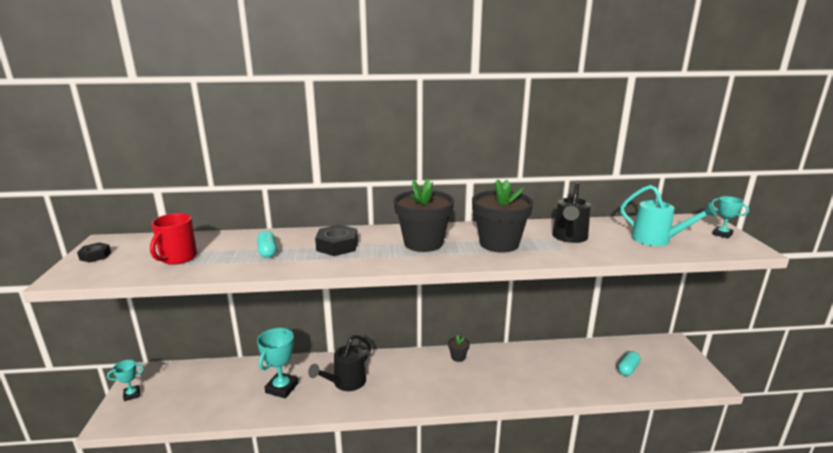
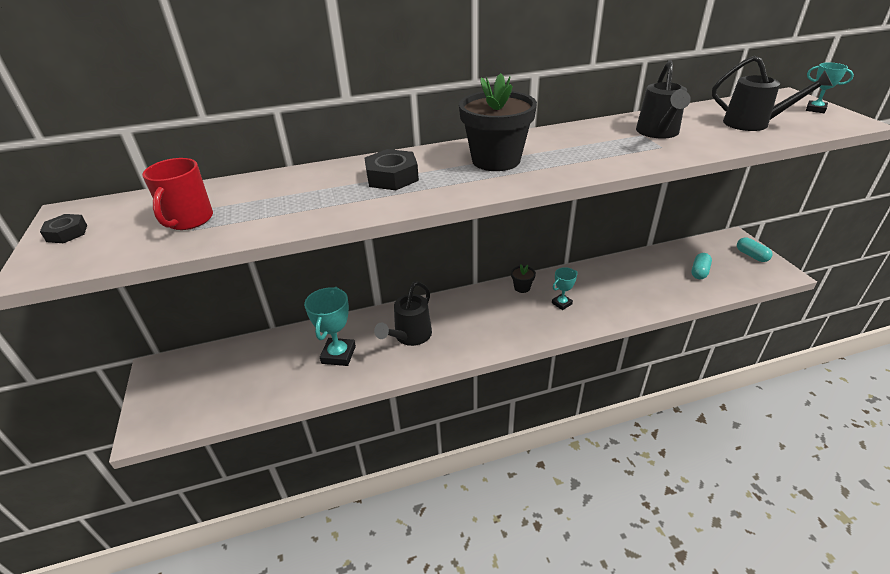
camera: 10 degrees left, 15 degrees up
(132, 394) = (157, 394): turquoise trophy -> turquoise trophy (561, 303)
(267, 252) = (306, 196): turquoise capsule -> turquoise capsule (751, 255)
(499, 243) = (585, 150): black flower pot -> none
(657, 240) = (753, 124): turquoise watering can -> black watering can

